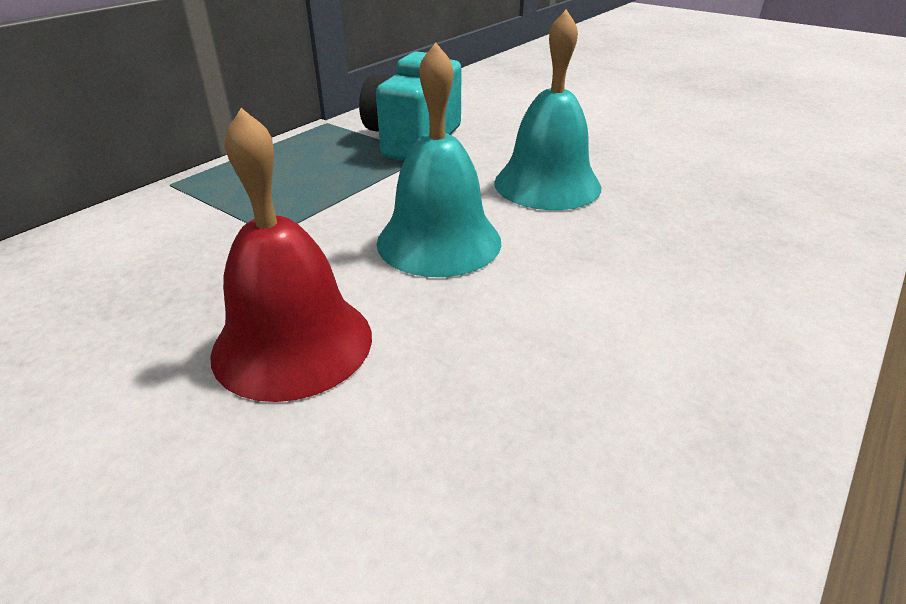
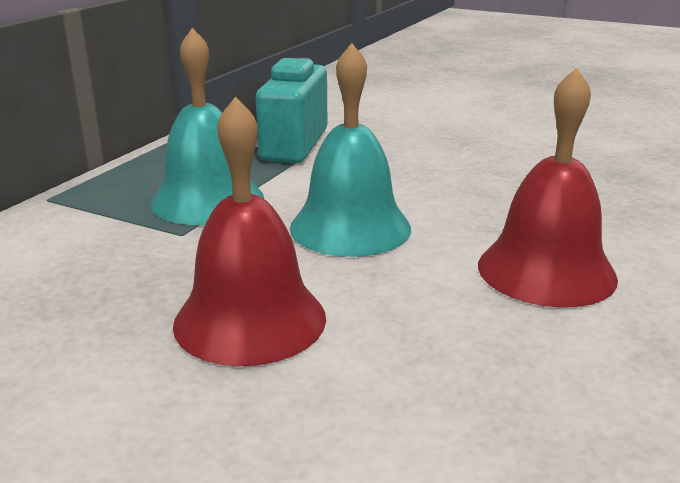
camera: 10 degrees left, 10 degrees down
(547, 184) = (432, 173): turquoise bell -> turquoise bell (207, 200)
(627, 316) = (546, 271): none -> red bell

